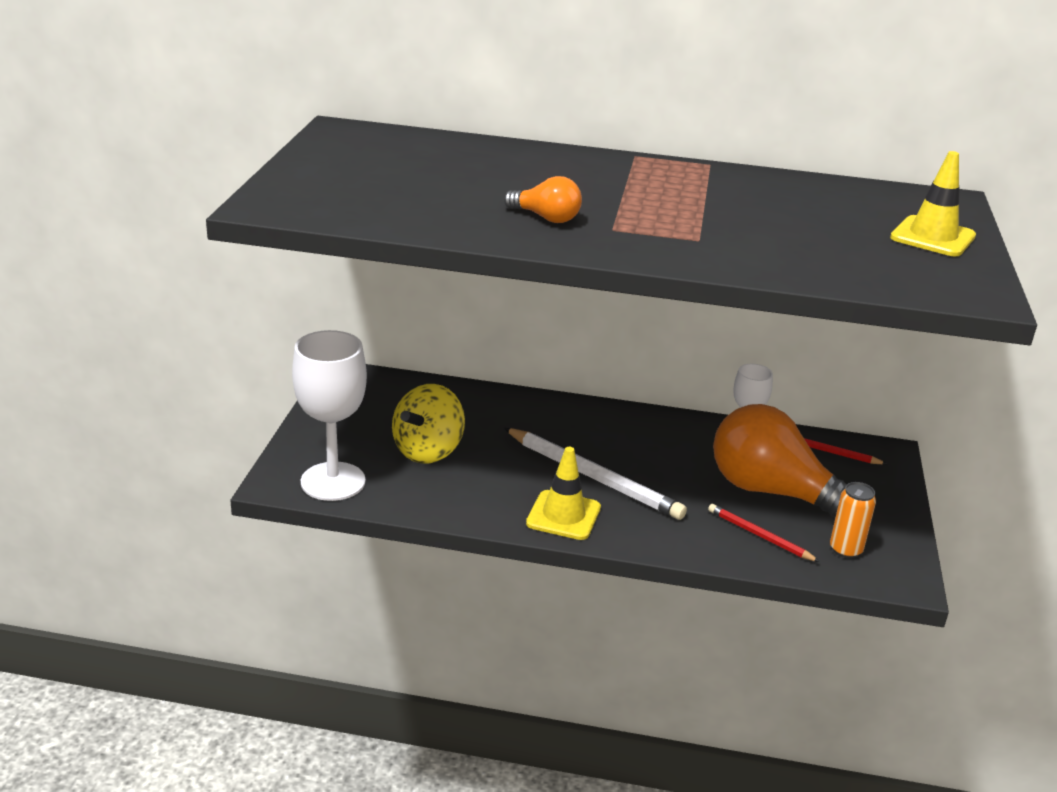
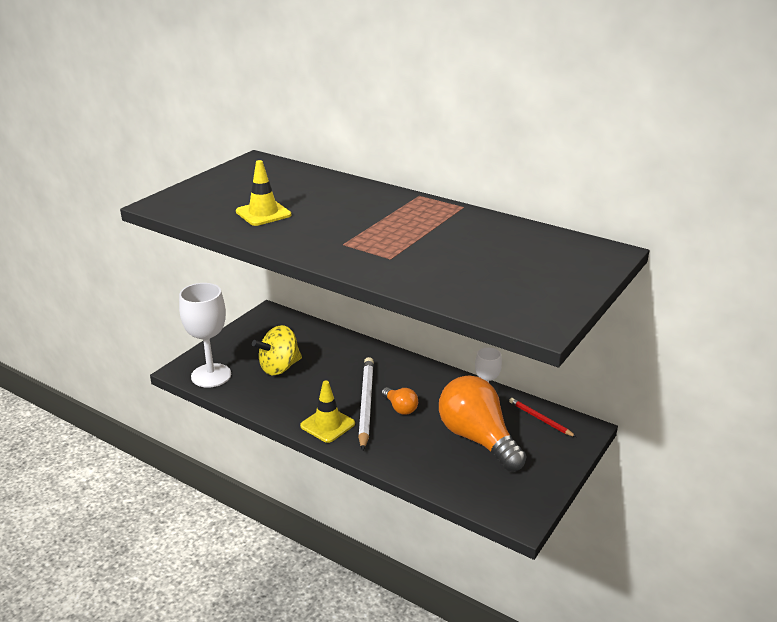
camera: 25 degrees right, 0 degrees up
(546, 218) = (309, 231): orange light bulb -> orange light bulb (400, 408)
(593, 477) = (366, 404): white pencil -> white pencil turned 150 degrees counterclockwise
(760, 536) = (444, 466): red pencil -> none
(845, 550) = (495, 489): orange can -> none
(932, 237) = (561, 278): yellow traffic cone -> yellow traffic cone (263, 213)

